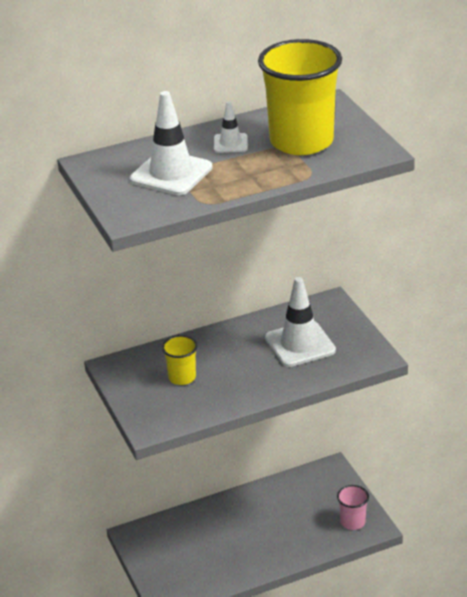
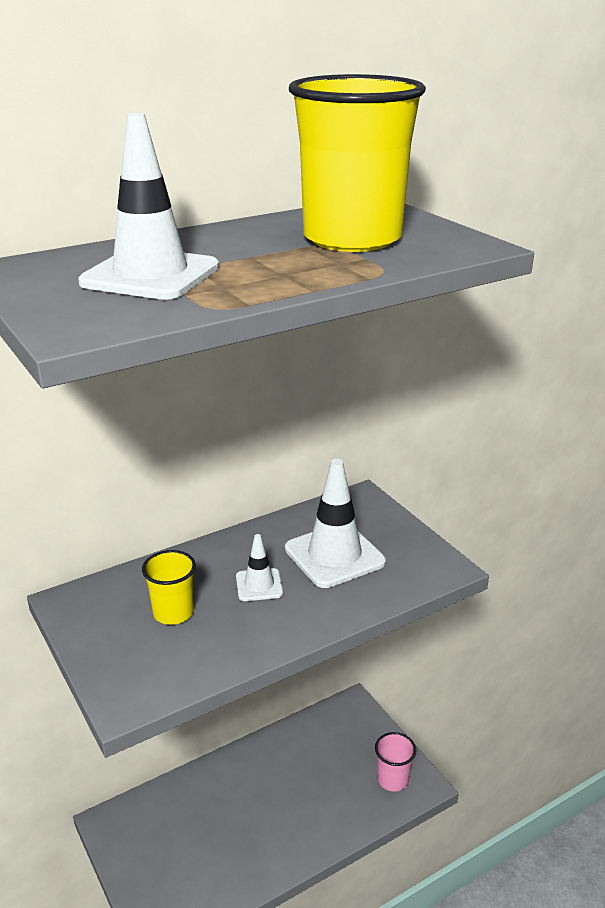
camera: 10 degrees left, 5 degrees down
(230, 143) = (242, 243): white traffic cone -> white traffic cone (259, 585)

